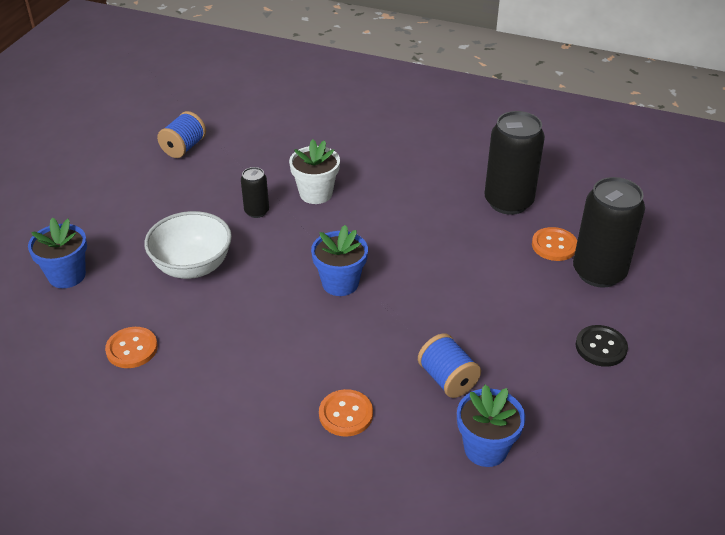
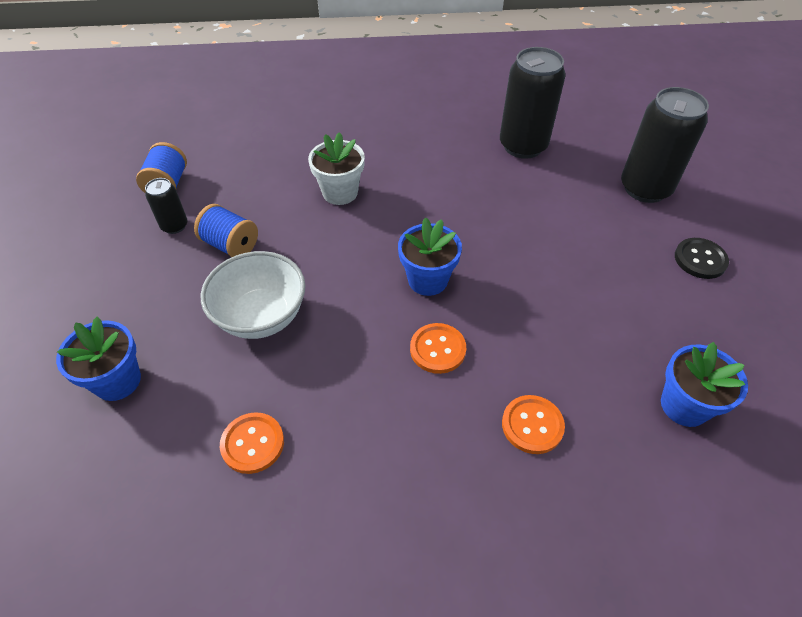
camera: 25 degrees left, 10 degrees up
(256, 211) = (291, 230): black can -> black can (174, 226)
(447, 379) = (598, 345): blue spool -> blue spool (230, 245)
(554, 245) = (591, 175): orange button -> orange button (437, 349)

